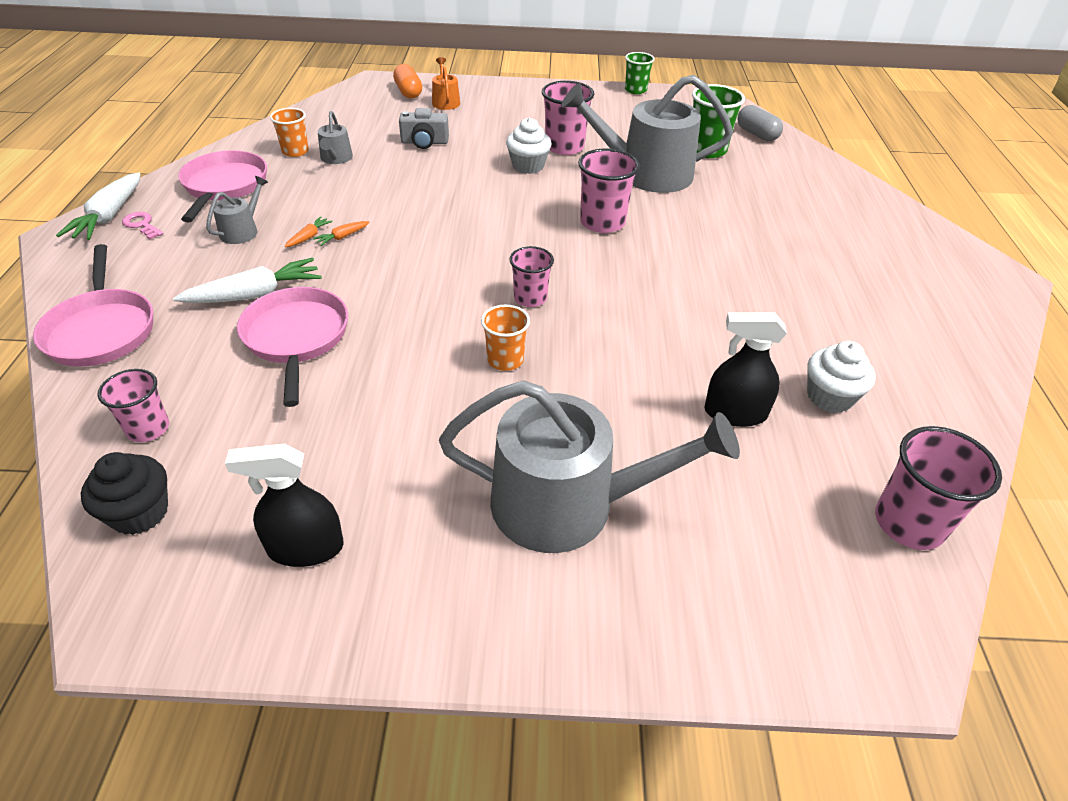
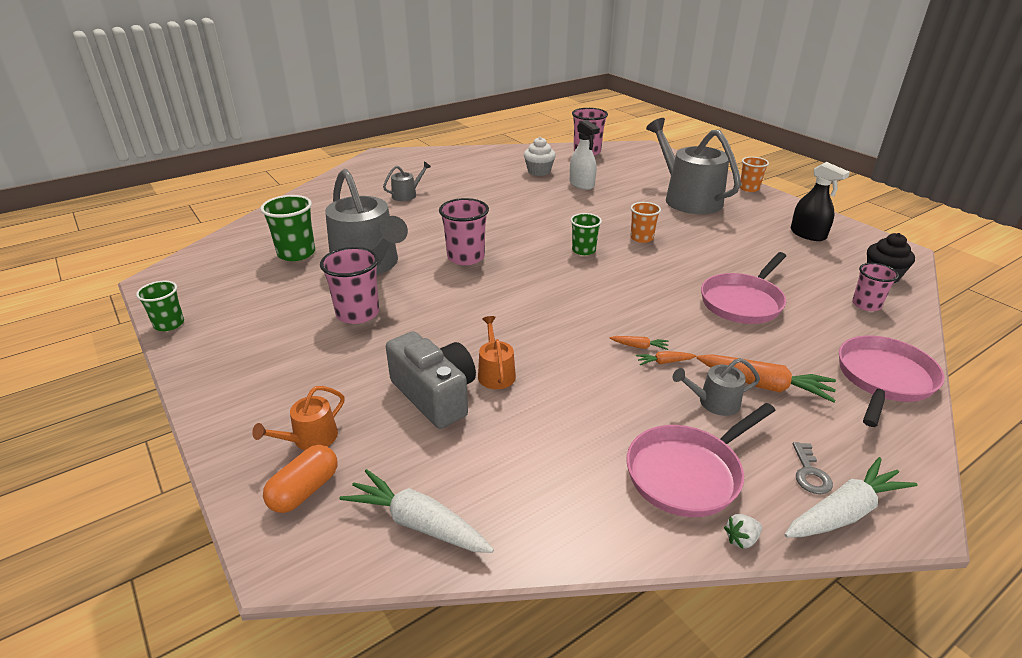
camera: 125 degrees left, 10 degrees down
(142, 225) = (810, 473): pink key -> grey key
(169, 176) = (741, 539): none -> white strawberry
(212, 263) = (764, 385): none -> orange carrot
(255, 294) = (748, 341): white carrot -> white carrot (418, 523)
(295, 151) = (563, 476): orange cup -> orange cup (749, 188)
(336, 158) = (539, 433): grey watering can -> grey watering can (407, 195)
(412, 168) = (495, 373): none -> orange watering can
(424, 142) = (435, 395): grey camera -> grey camera, size x1.58
(528, 166) = (416, 316): white cupcake -> none
(530, 298) = (583, 250): pink cup -> green cup
(735, 413) = (581, 184): black spray bottle -> white spray bottle
(757, 134) = (242, 243): grey capsule -> none

